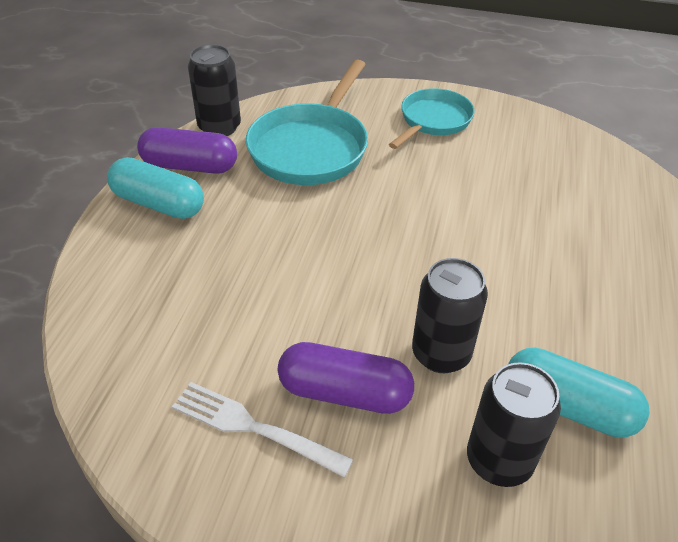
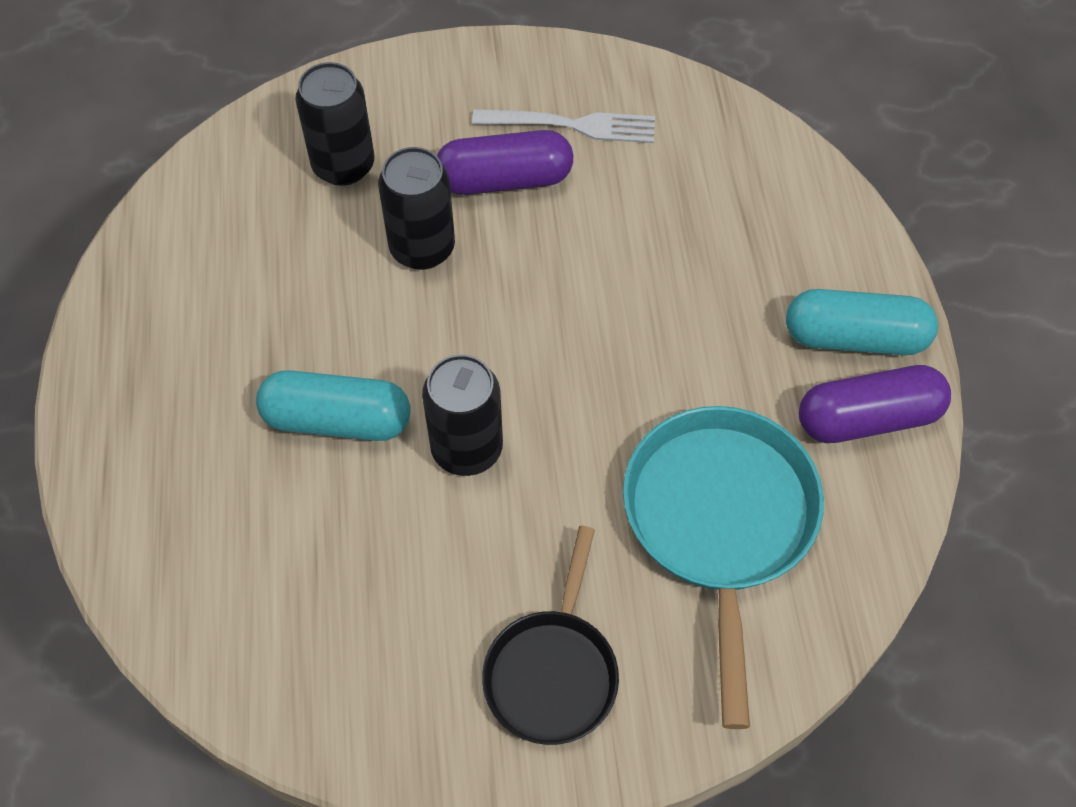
camera: 160 degrees right, 15 degrees up
(219, 127) = (888, 519): black can -> black can (467, 448)
(433, 121) = (552, 671): turquoise pan -> black pan
(568, 406) = (283, 234): turquoise capsule -> turquoise capsule (337, 420)

